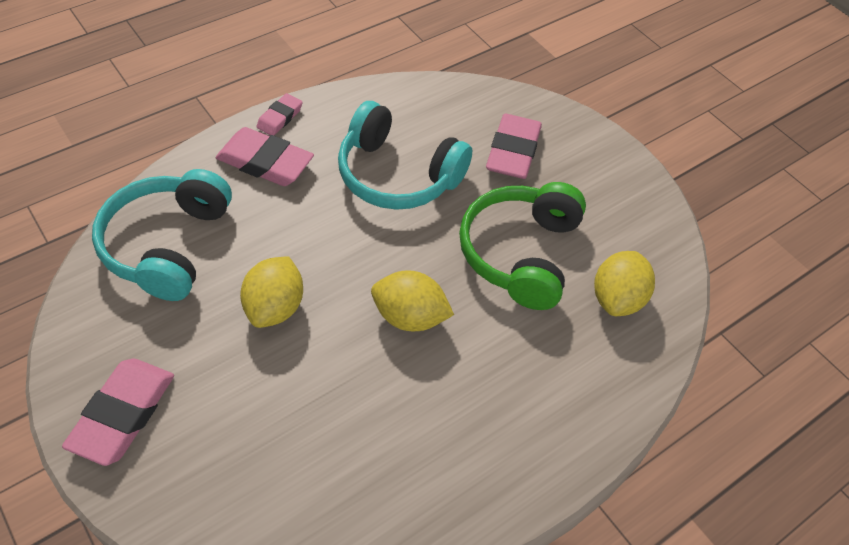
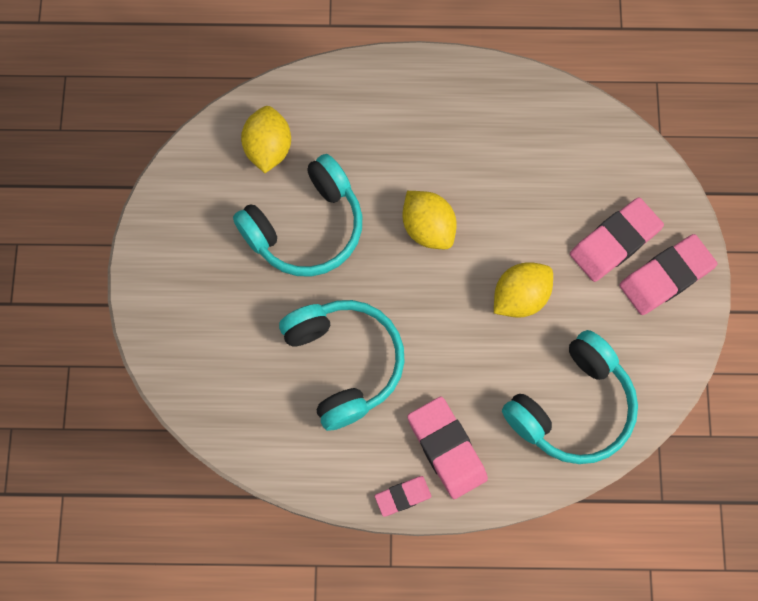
camera: 140 degrees left, 20 degrees up
(513, 151) = (228, 326): pink eraser -> pink eraser (614, 242)
(520, 253) = (306, 227): green headphones -> turquoise headphones
(617, 298) = (268, 148): yellow lemon -> yellow lemon turned 60 degrees counterclockwise

